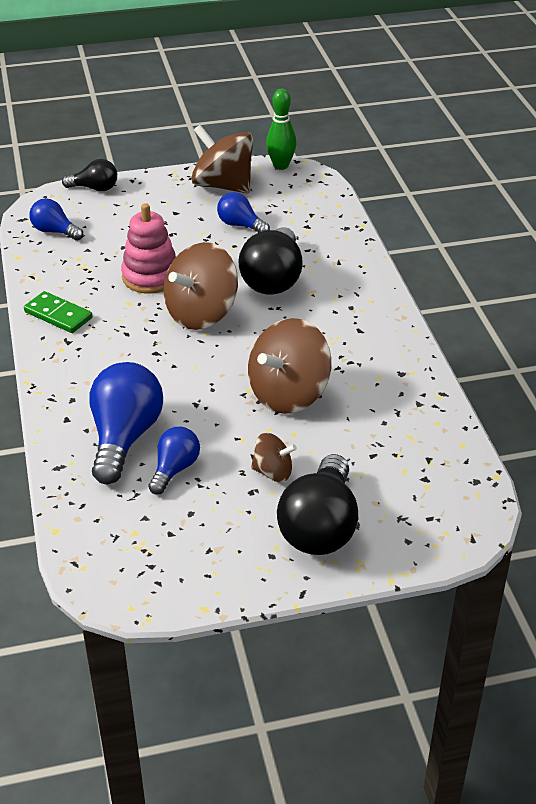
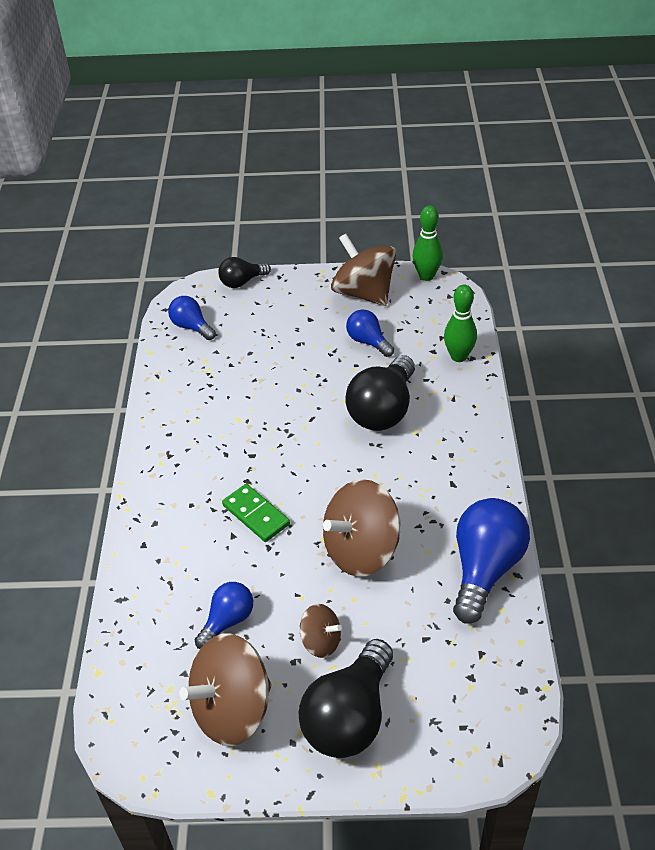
camera: 15 degrees right, 5 degrees up
(58, 315) = (168, 423): green domino -> green domino (256, 515)
(95, 188) = (242, 282): black light bulb -> black light bulb turned 135 degrees clockwise
(124, 437) = (191, 575): blue light bulb -> blue light bulb (485, 569)
(151, 277) = (266, 391): pink stacking toy -> none
(201, 314) = (302, 441): brown spinning top -> brown spinning top (232, 709)
(333, 228) = (458, 356): none -> green bowling pin

